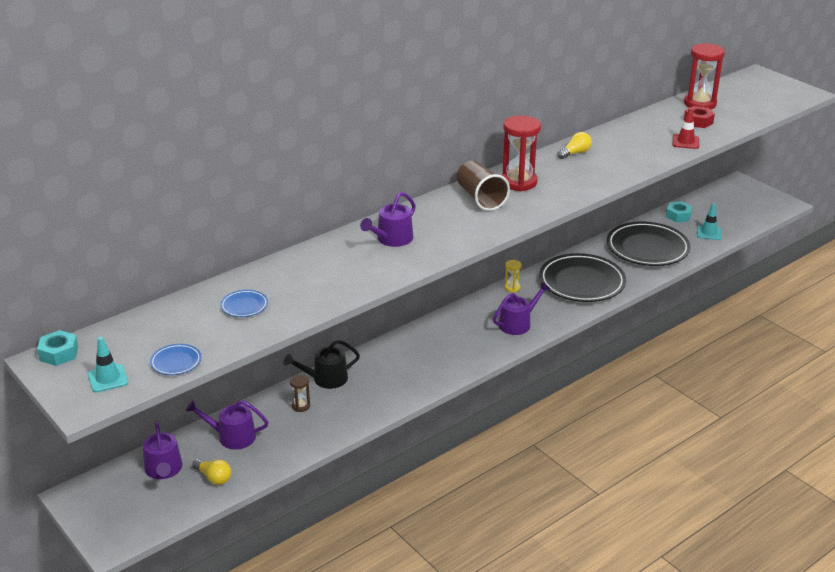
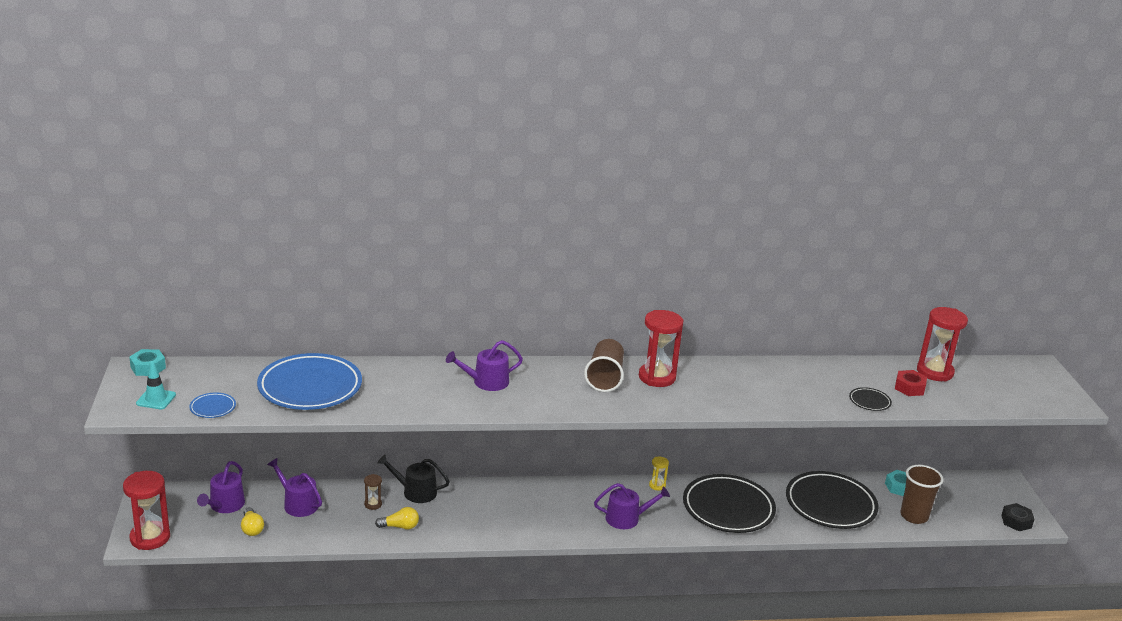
camera: 30 degrees right, 5 degrees down
(123, 533) = (150, 538): none -> red hourglass
(244, 306) = (310, 387): blue plate -> blue plate, size x2.37
(575, 153) = (744, 372): yellow light bulb -> yellow light bulb (400, 526)
(685, 142) = (869, 401): red traffic cone -> black plate
(708, 233) = (914, 516): turquoise traffic cone -> brown cup
(773, 208) = (1016, 521): none -> black nut

